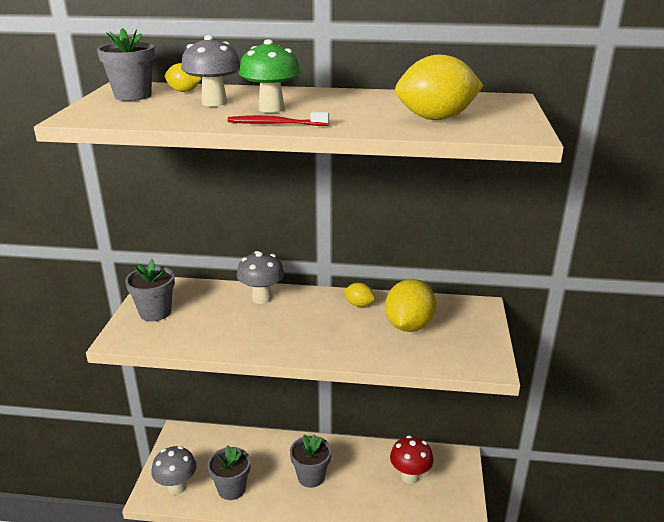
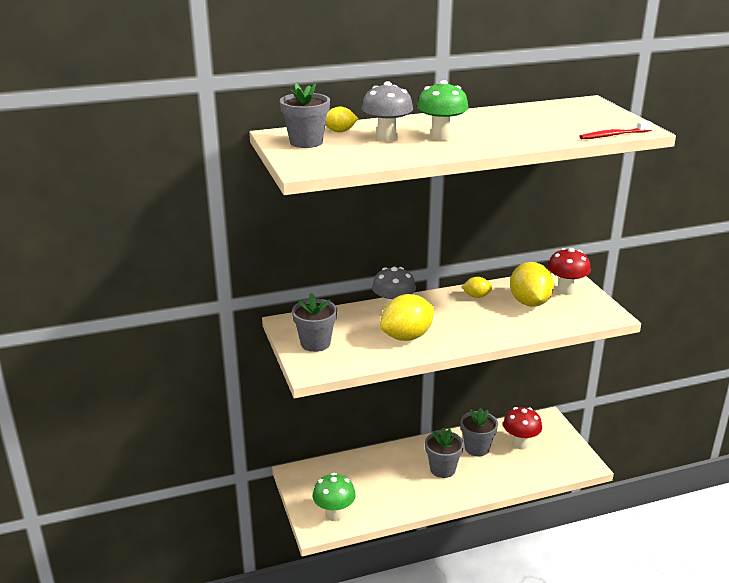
camera: 25 degrees left, 0 degrees up
(177, 487) = (334, 514): grey mushroom -> green mushroom
(231, 489) = (384, 499): grey flower pot -> grey flower pot (477, 448)
(275, 124) = (469, 149): red toothbrush -> red toothbrush (613, 135)
(436, 118) = (569, 126): yellow lemon -> yellow lemon (407, 336)
(464, 322) = (566, 290): none -> red mushroom

